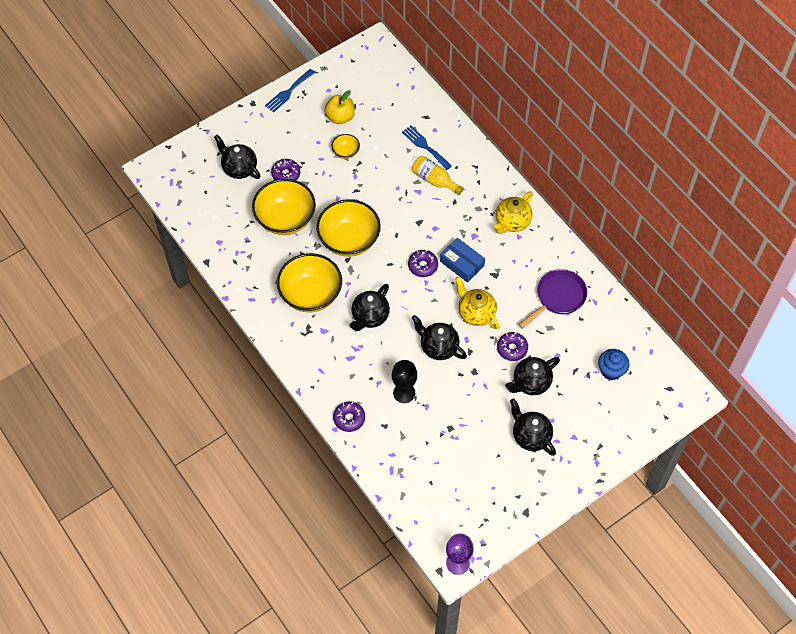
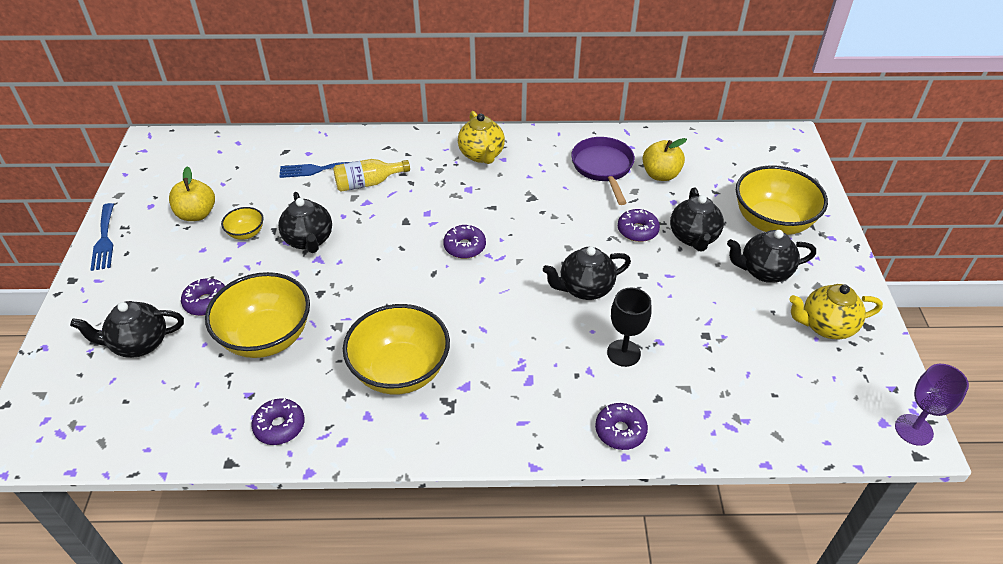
camera: 55 degrees left, 15 degrees down
(240, 266) = (279, 426): none -> purple donut
(349, 240) = (363, 292): yellow bowl -> yellow bowl (772, 222)
(370, 317) = (488, 329): black teapot -> black teapot (309, 240)
(462, 263) = (493, 215): blue box -> none
(476, 313) = (567, 236): yellow teapot -> yellow teapot (826, 326)
(579, 334) = (660, 175): none -> yellow apple
(611, 370) = (722, 174): blue cupcake -> none

